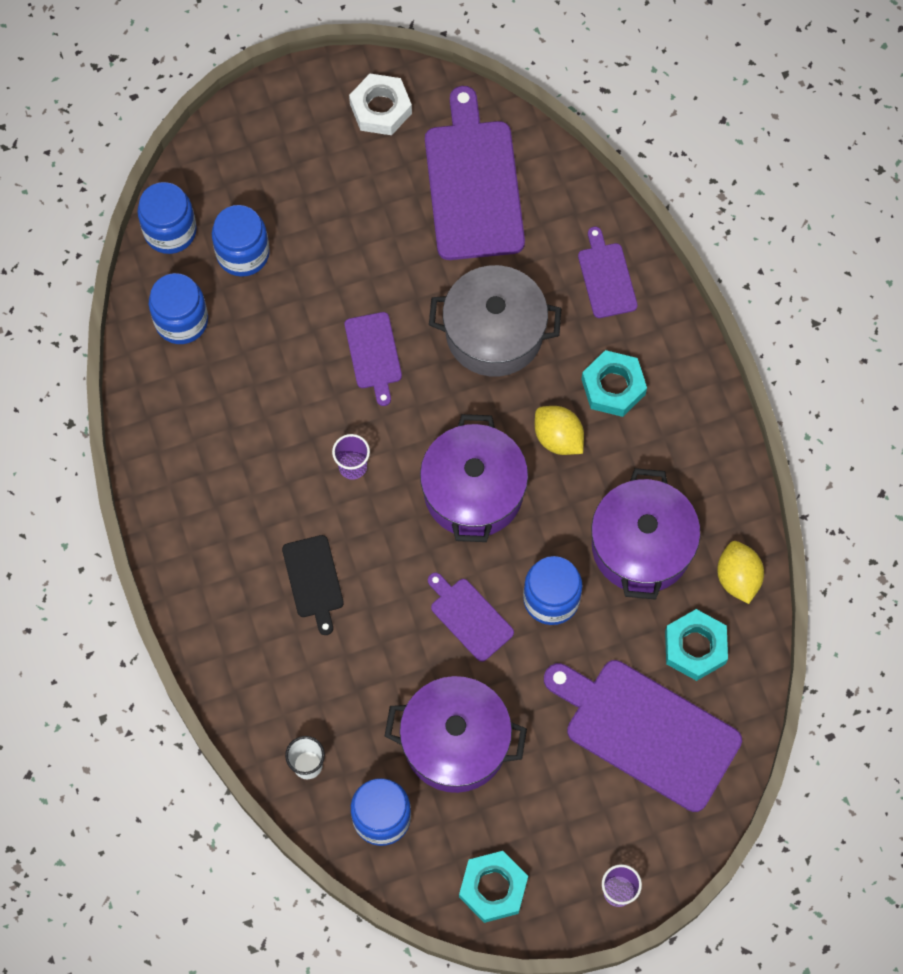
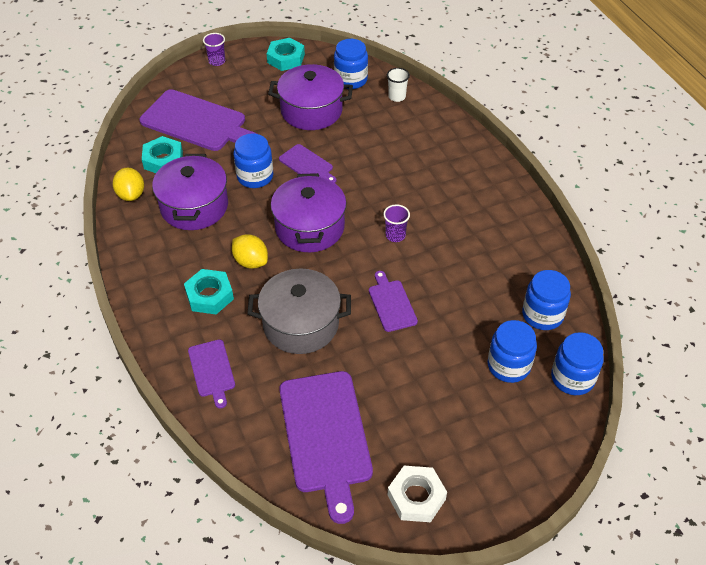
camera: 175 degrees right, 20 degrees down
(313, 580) = (410, 175): black cutting board -> none

